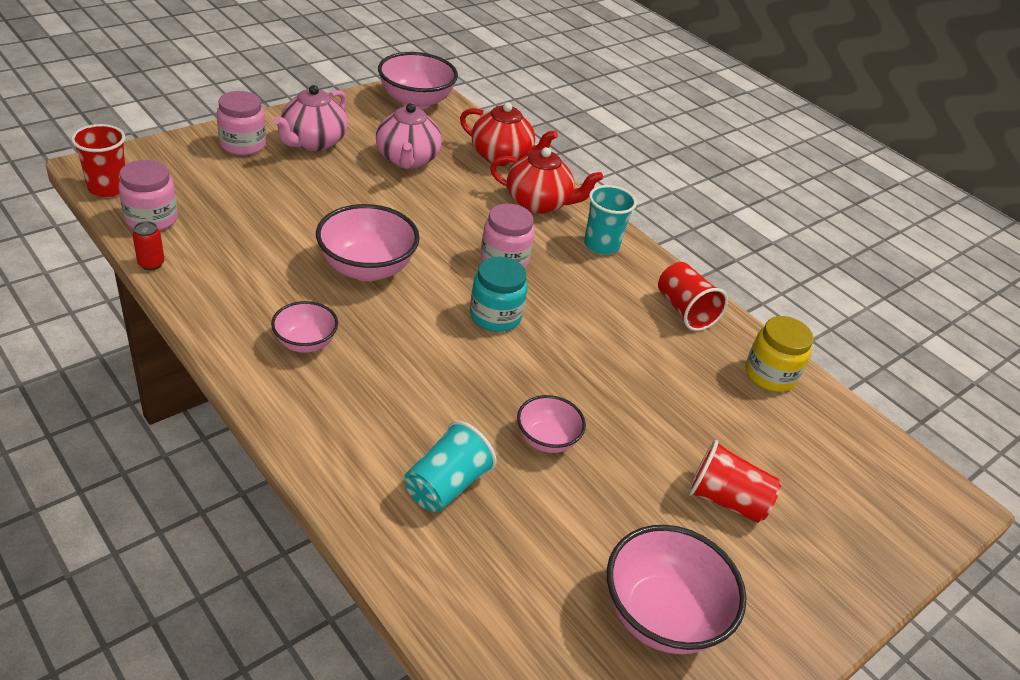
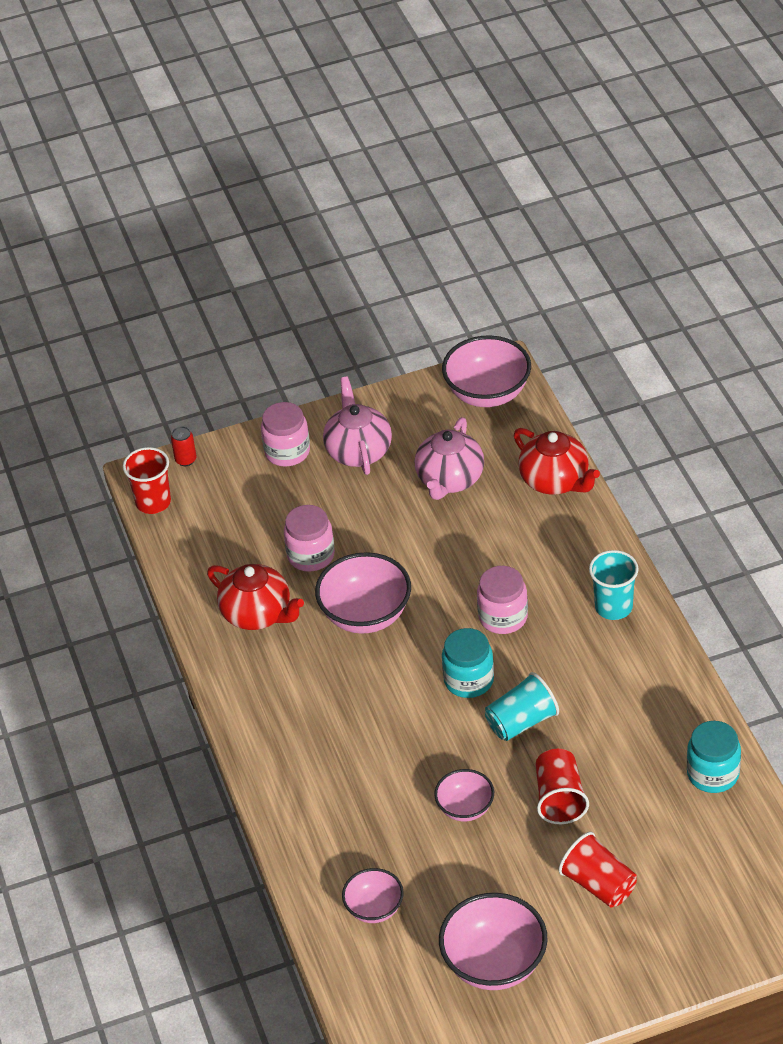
camera: 30 degrees right, 5 degrees up
(151, 219) = (185, 542): pink jar -> pink jar (311, 555)
(151, 264) = (177, 593): red can -> red can (186, 460)
(305, 343) = (289, 689): pink bowl -> pink bowl (374, 908)
(313, 142) = (358, 451): pink teapot -> pink teapot turned 120 degrees clockwise
(446, 485) = (365, 835): turquoise cup -> turquoise cup (521, 722)
(539, 203) = (570, 547): red teapot -> red teapot (258, 614)
(684, 311) = (663, 694): red cup -> red cup (559, 798)
(770, 375) = (713, 774): yellow jar -> turquoise jar

